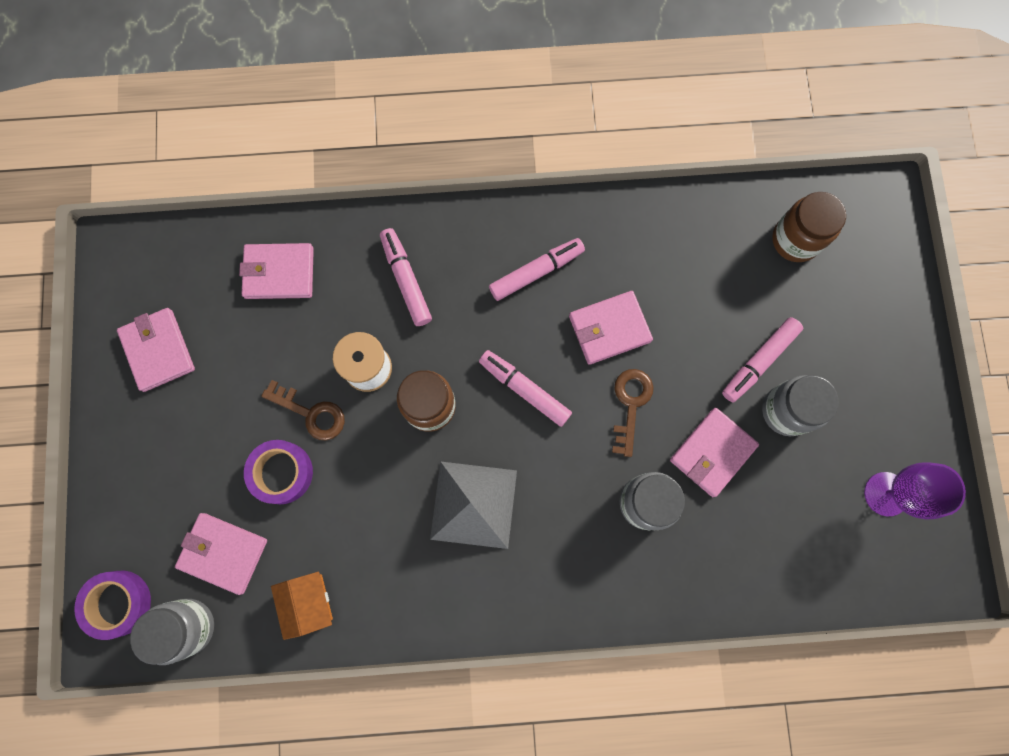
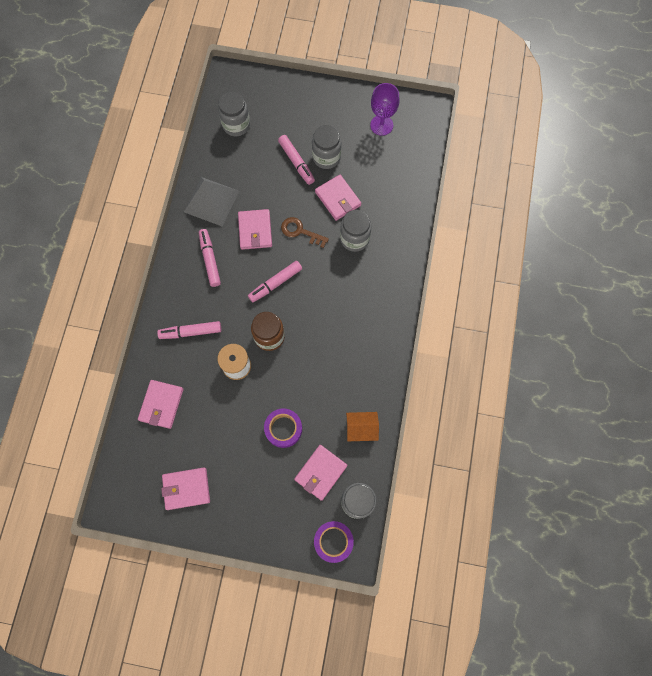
camera: 75 degrees left, 5 degrees down
(311, 413) = (253, 404): brown key -> none
(474, 504) = (331, 326): grey pyramid -> grey pyramid (211, 201)
(795, 240) = (236, 125): brown jar -> grey jar

